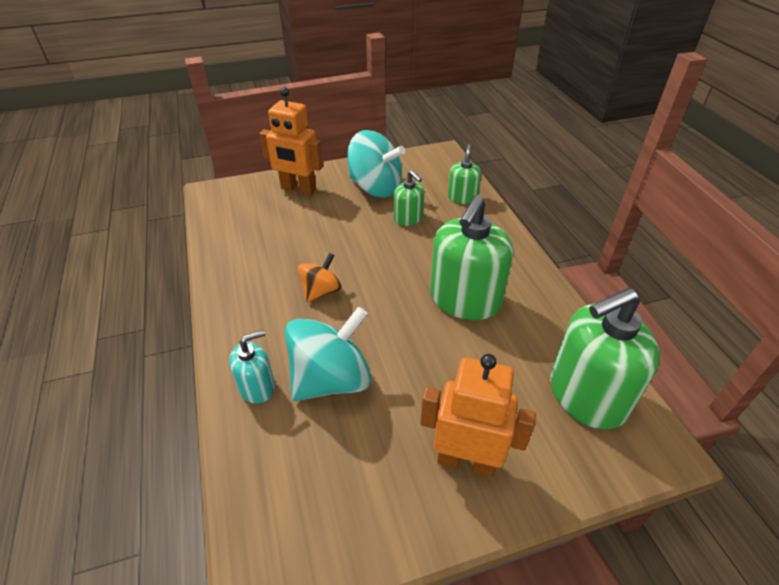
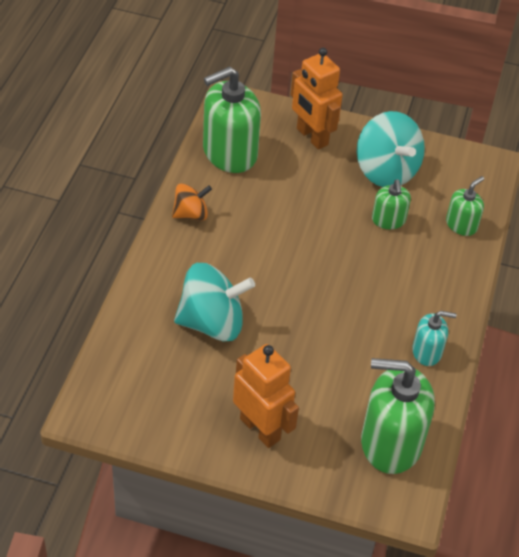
camera: 30 degrees right, 5 degrees up
(257, 387) = (157, 299): turquoise soap dispenser -> turquoise soap dispenser (427, 352)
(321, 291) = (256, 250): orange spinning top -> orange spinning top (191, 214)
(465, 299) = (368, 321): green soap dispenser -> green soap dispenser (229, 153)

